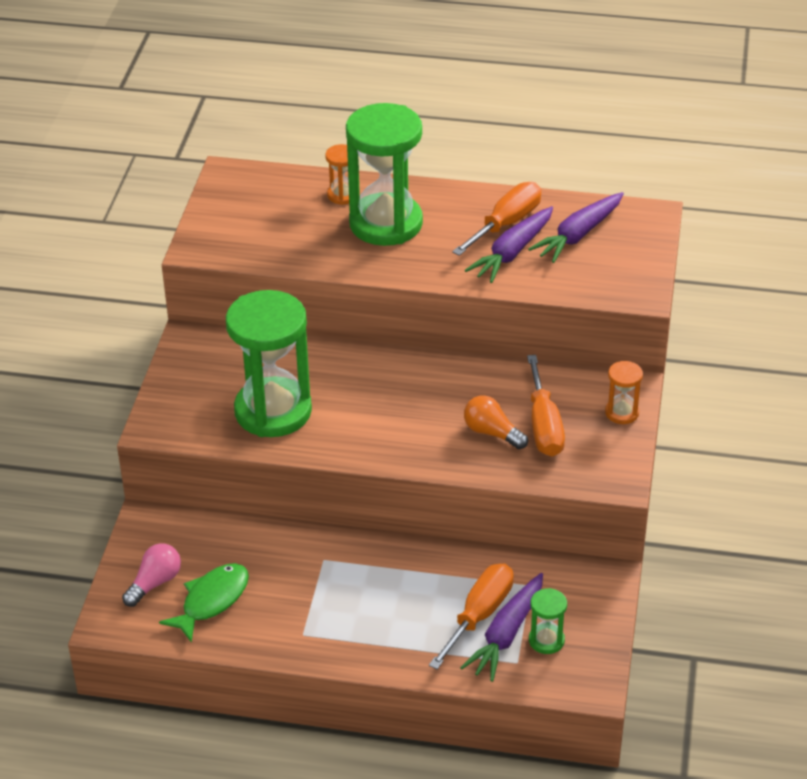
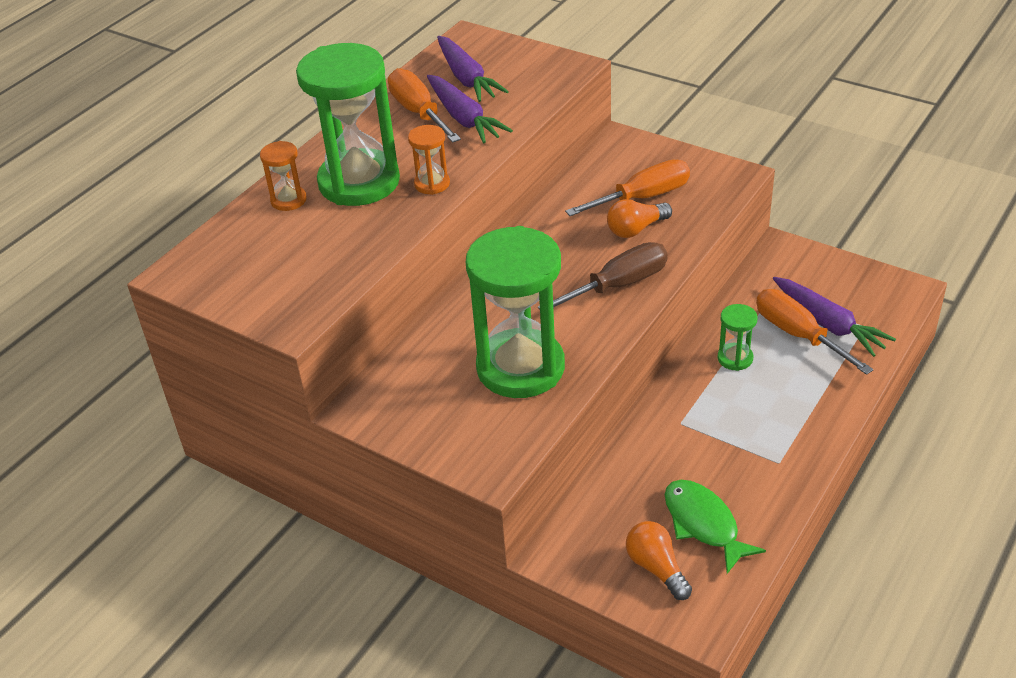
camera: 65 degrees left, 0 degrees up
(155, 583) = (656, 568): pink light bulb -> orange light bulb
(405, 441) = (618, 285): none -> brown screwdriver
(543, 425) = (643, 197): orange screwdriver -> orange screwdriver turned 45 degrees counterclockwise
(546, 640) = (844, 302): green hourglass -> green hourglass (735, 358)
(622, 413) = (650, 152): orange hourglass -> orange hourglass (432, 184)

